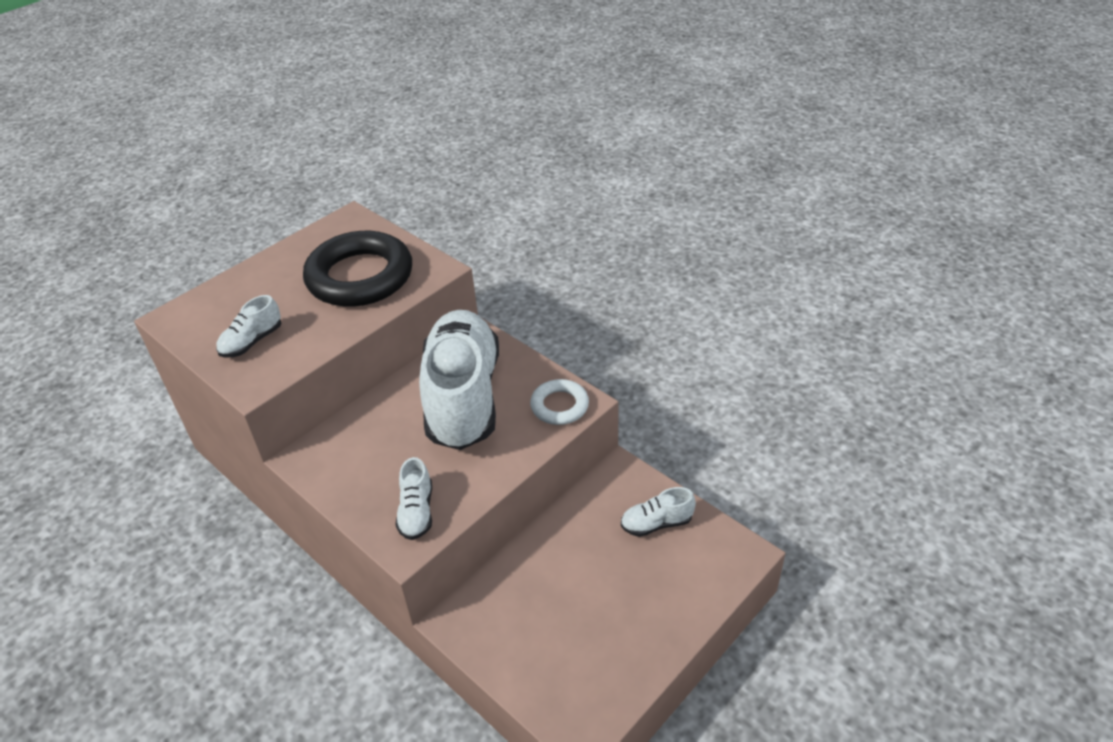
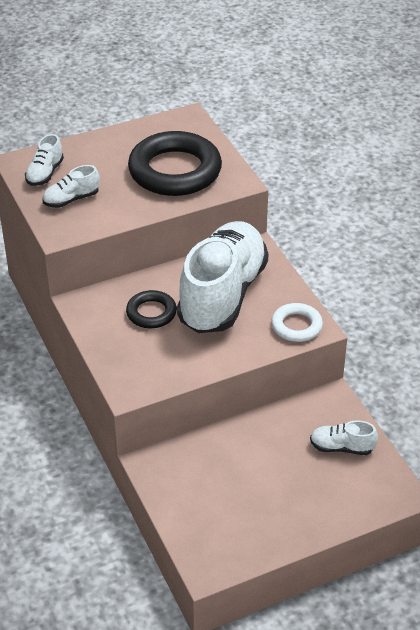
camera: 20 degrees right, 0 degrees up
(392, 443) = (151, 313): none -> black ring
(417, 512) = (147, 369): white shoe -> white shoe (45, 173)

